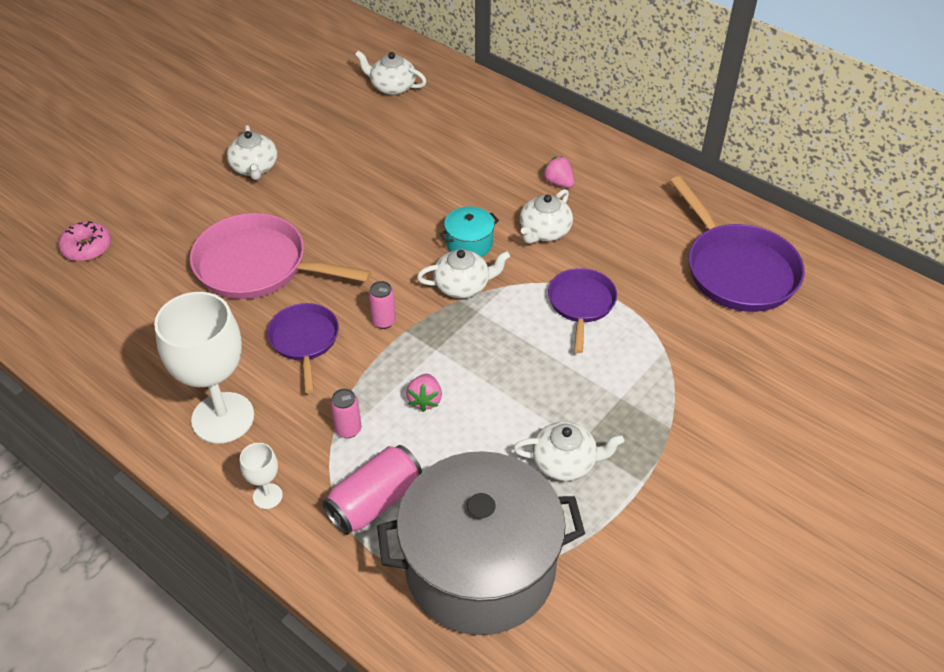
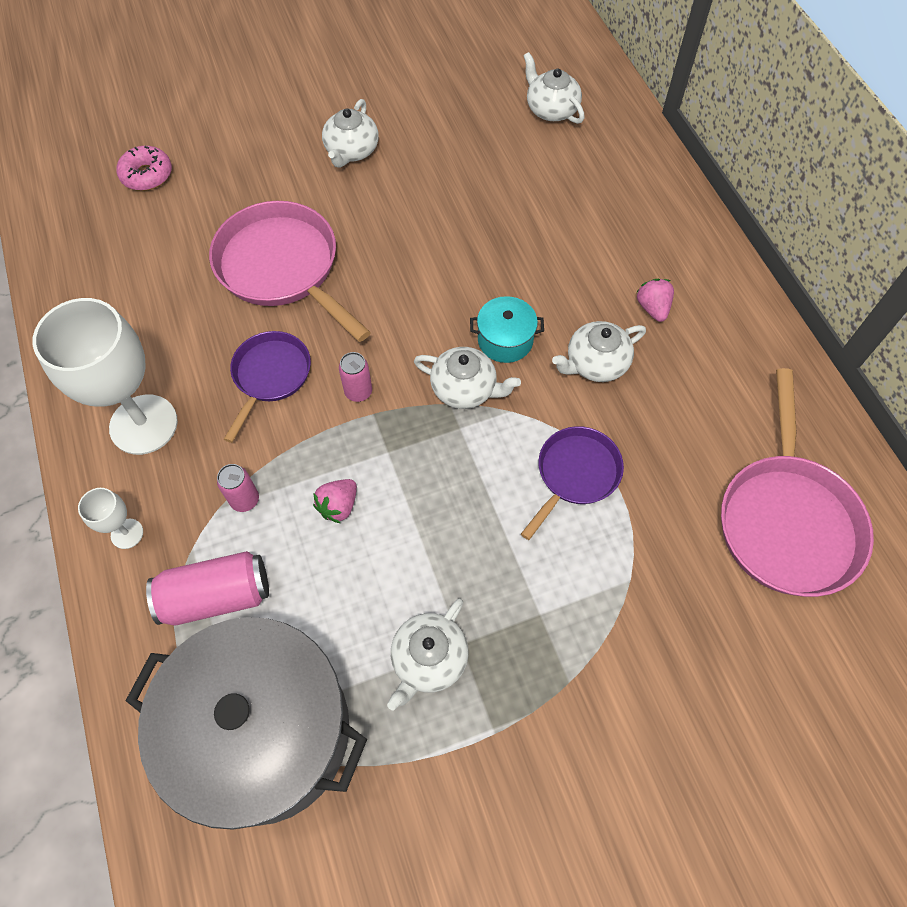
camera: 30 degrees right, 15 degrees up
(565, 462) = (428, 659): white teapot -> white teapot turned 90 degrees clockwise
(737, 269) = (787, 520): purple pan -> pink pan

